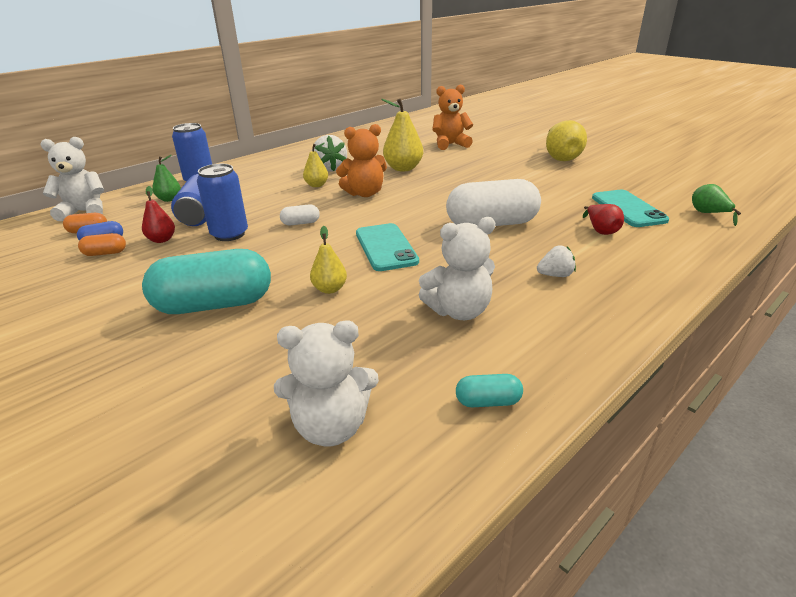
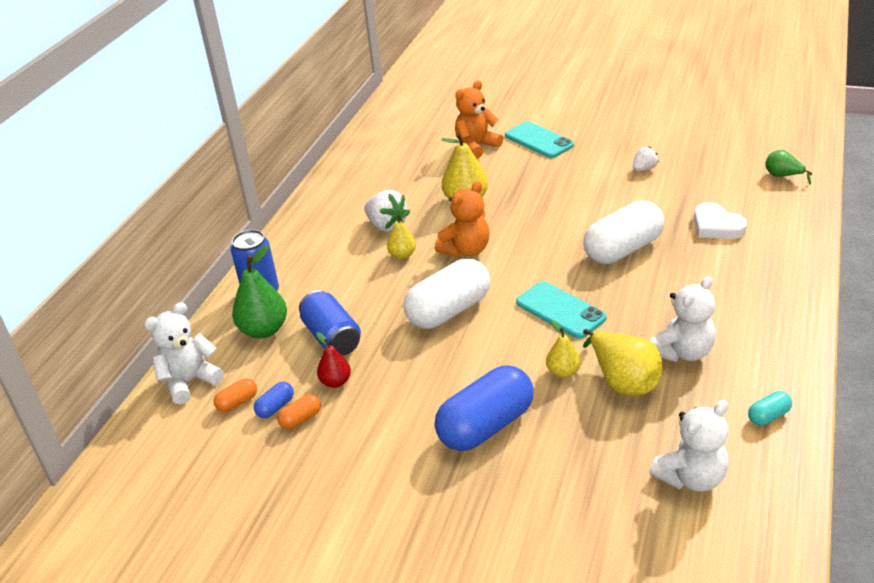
camera: 25 degrees left, 5 degrees up
(169, 199) = (264, 330): green pear -> green pear, size x1.72
(214, 305) = (486, 426): turquoise capsule -> blue capsule
(229, 234) = (396, 350): blue can -> none
(300, 223) = (449, 311): white capsule -> white capsule, size x2.33
(555, 275) = (721, 289): white strawberry -> white strawberry (644, 169)
(560, 157) = (605, 135): yellow pear -> yellow pear (623, 381)
(601, 230) = (716, 226): red pear -> white heart
(628, 209) = (718, 191): turquoise phone -> turquoise phone (538, 140)

